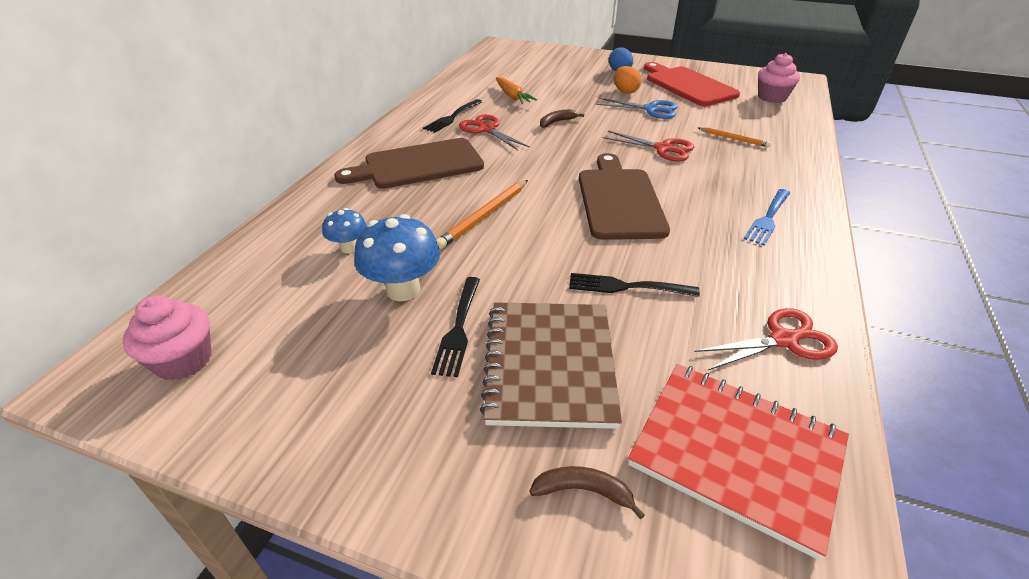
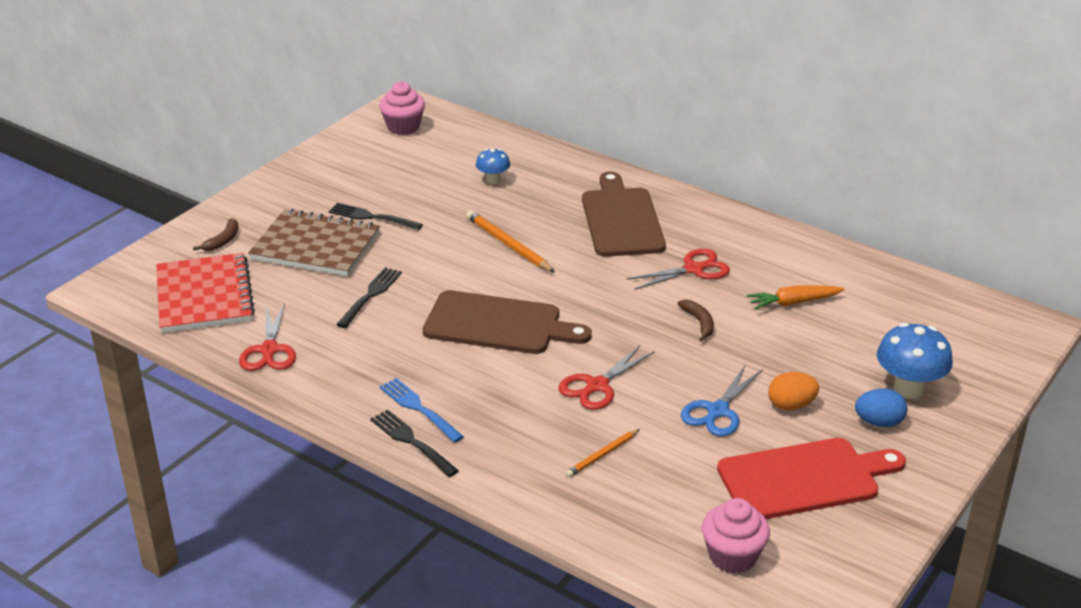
camera: 105 degrees right, 5 degrees down
(403, 290) = (427, 199): blue mushroom -> blue mushroom (908, 389)
(452, 117) = (737, 251): black fork -> black fork (412, 442)
(736, 453) = (204, 296): red notebook -> red notebook turned 60 degrees counterclockwise

